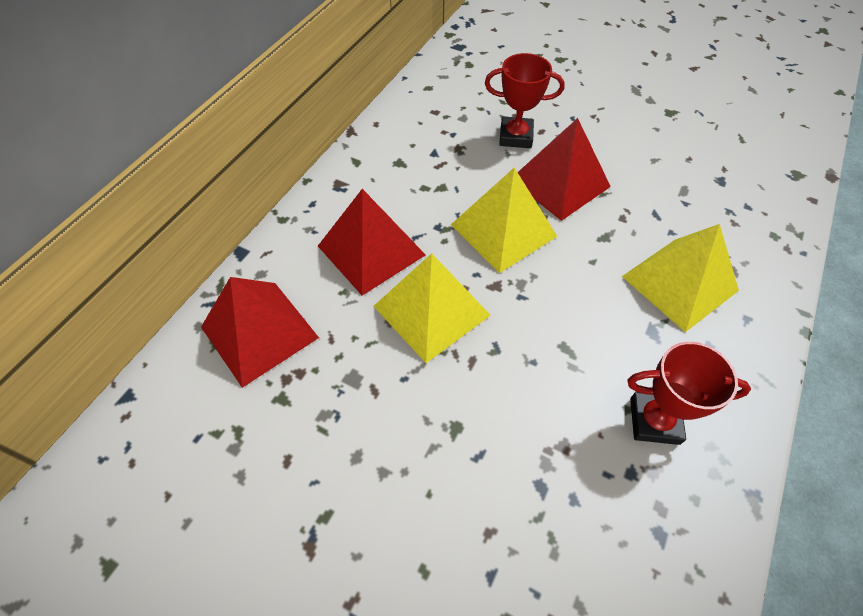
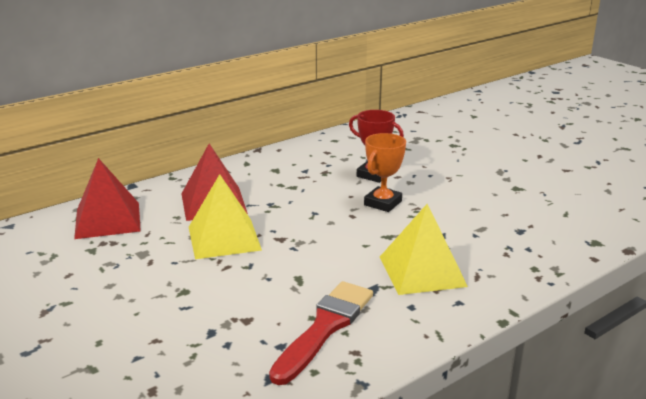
camera: 25 degrees right, 30 degrees down
(503, 230) = (314, 215): yellow pyramid -> none
(560, 183) = (383, 203): red pyramid -> orange trophy
(654, 421) = (325, 327): red trophy -> red brush

